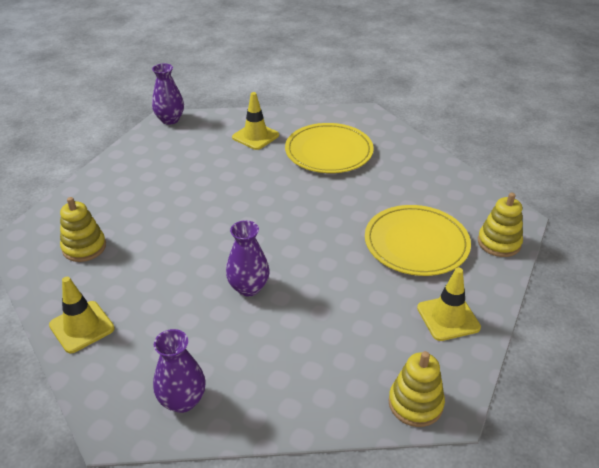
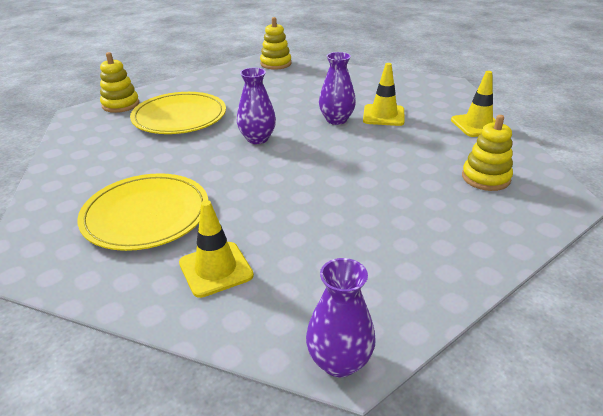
camera: 155 degrees left, 5 degrees down
(182, 400) = (406, 85): purple vase -> purple vase (257, 139)
(448, 318) = (215, 83): yellow traffic cone -> yellow traffic cone (383, 115)

